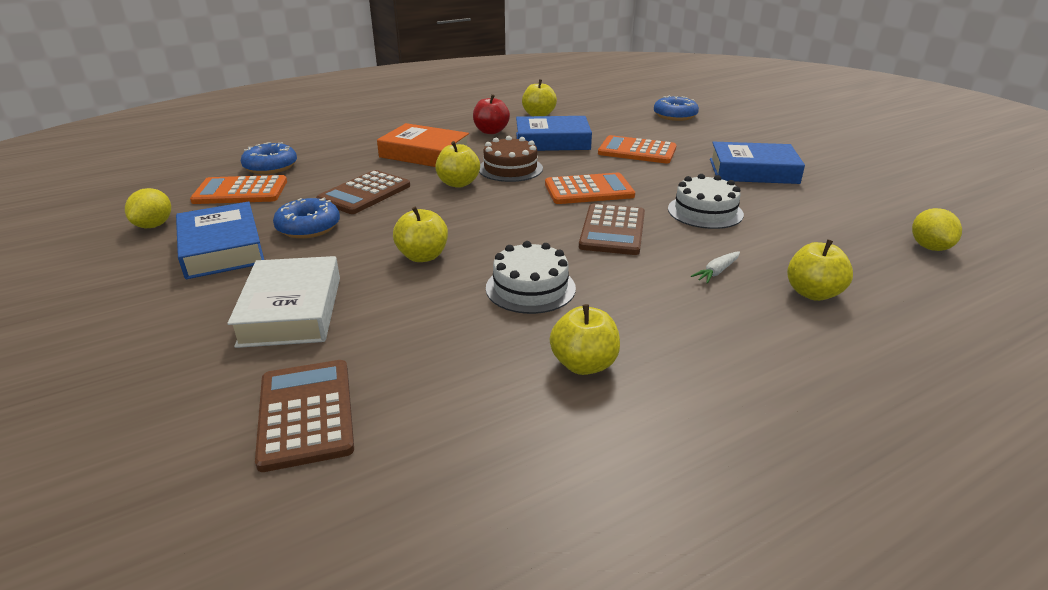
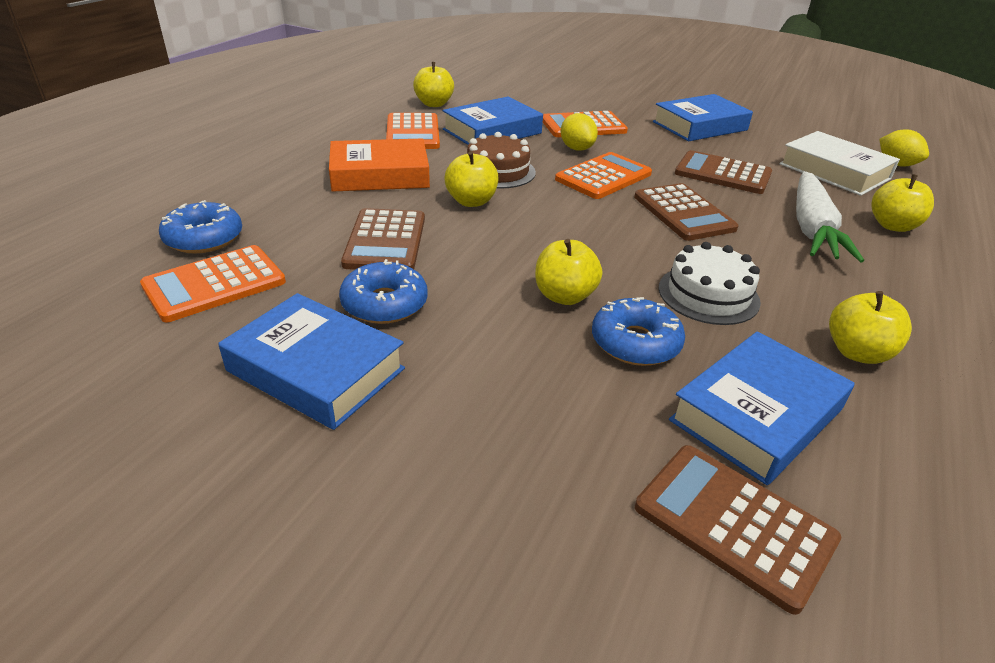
camera: 35 degrees left, 5 degrees up
(154, 225) = (157, 372): yellow lemon -> yellow lemon (576, 148)
(291, 310) = (530, 414): white book -> white book (834, 171)
(429, 368) = (756, 415): none -> blue book
(491, 131) = (413, 132): red apple -> orange calculator
(675, 115) = (561, 82): blue donut -> blue donut (635, 343)
(705, 211) = (722, 174): white cake -> brown calculator
(716, 272) = (812, 228): white carrot -> white carrot, size x2.47

